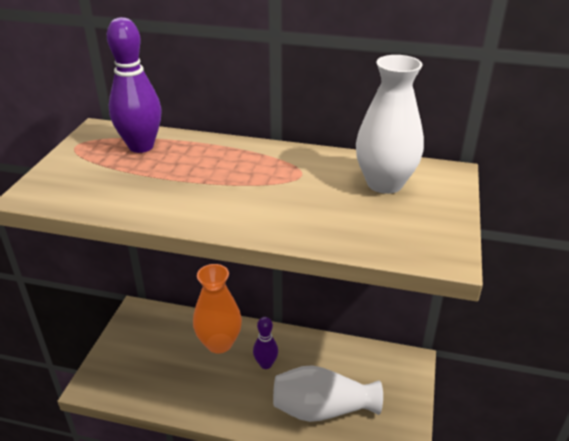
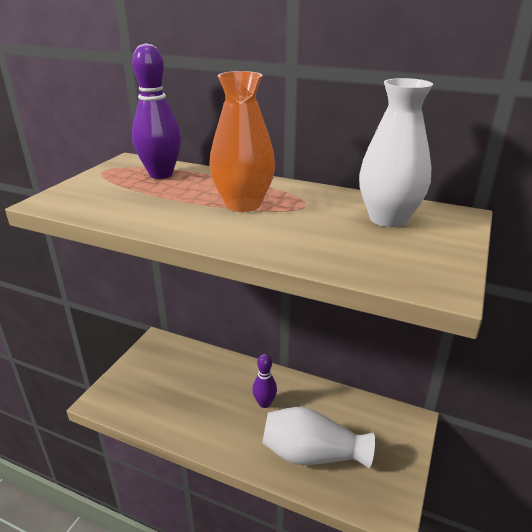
camera: 10 degrees right, 5 degrees down
(219, 343) = (224, 378): orange vase -> orange vase (243, 204)

